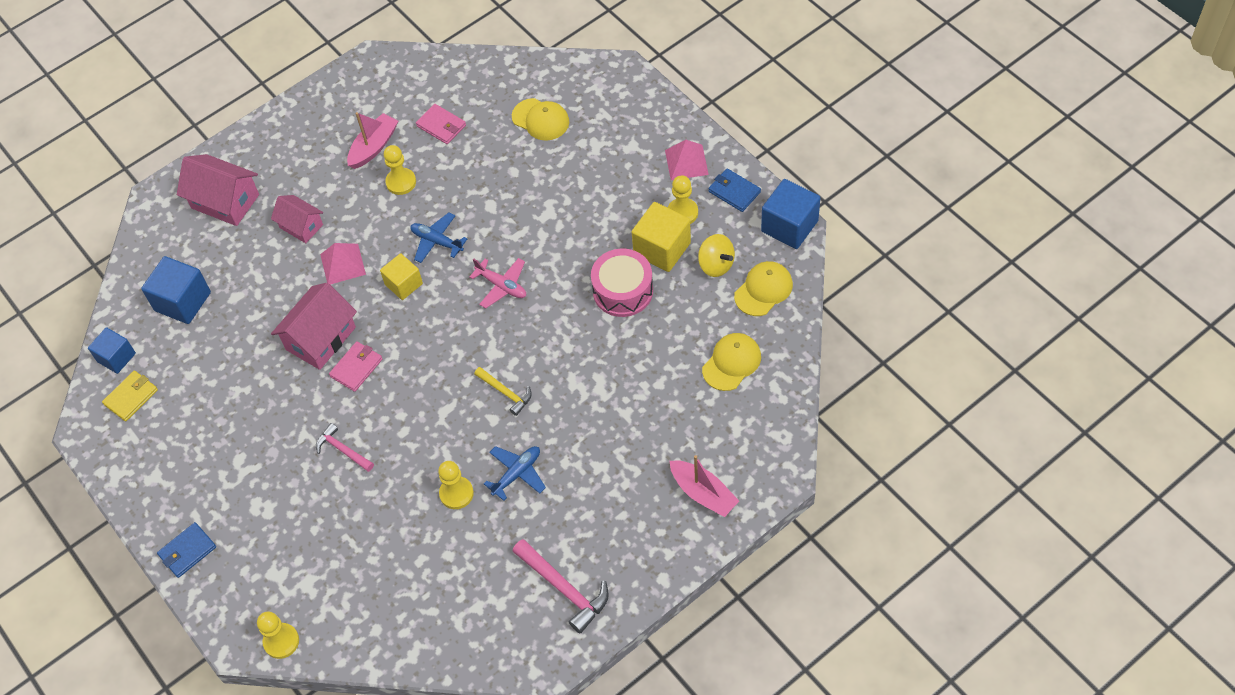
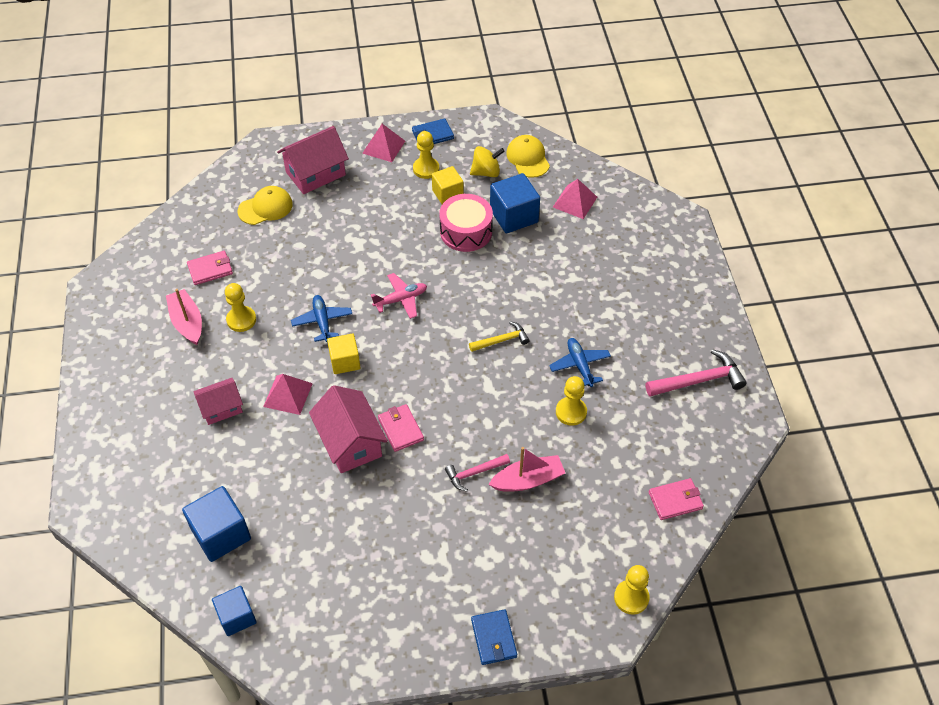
camera: 65 degrees left, 5 degrees down
(131, 397) = (292, 621): yellow wallet -> none
(225, 201) = (140, 454): pink house -> pink house (315, 173)
(406, 631) = (675, 500): none -> pink wallet
(437, 241) = (322, 322): blue plane -> blue plane turned 105 degrees clockwise
(662, 249) = (447, 194): yellow cube -> yellow cube, size x0.66
(703, 493) = (670, 265): pink boat -> pink boat (527, 480)
(731, 363) = (575, 202): yellow cap -> pink pyramid
(789, 226) = (486, 121): blue cube -> blue cube (514, 216)

